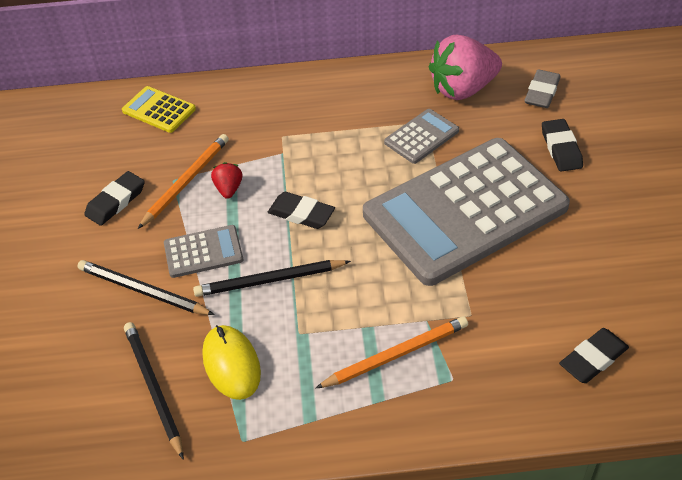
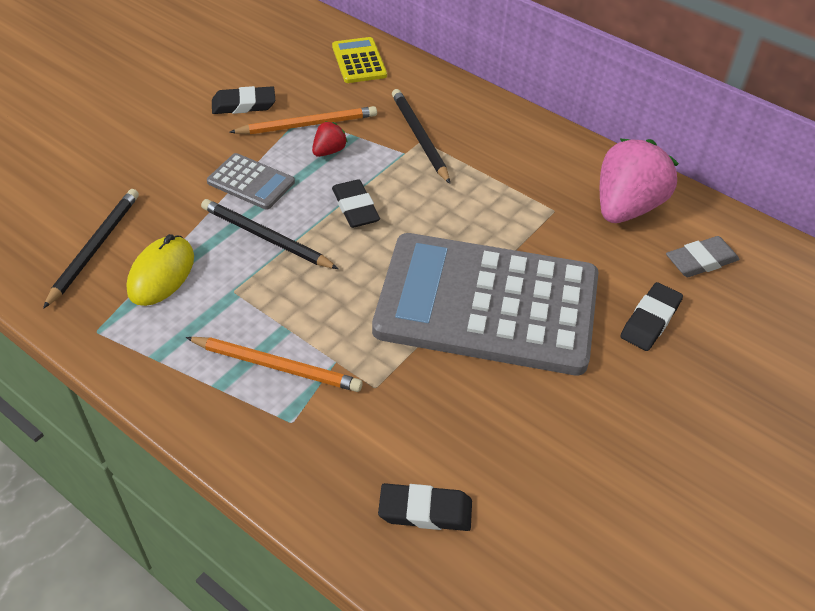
camera: 40 degrees right, 0 degrees up
(142, 291) = (177, 178): black pencil -> black pencil (419, 137)
(421, 137) = (534, 219): grey calculator -> none
(462, 89) = (626, 207): pink strawberry -> pink strawberry turned 105 degrees clockwise

